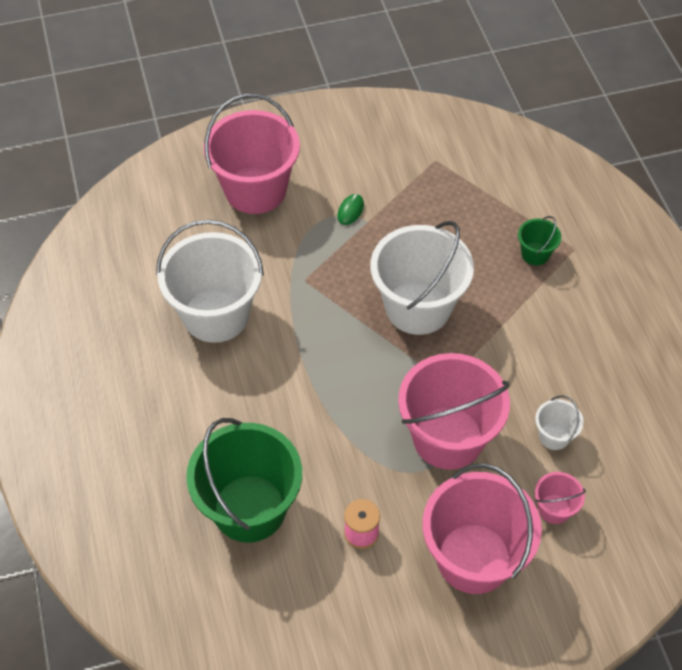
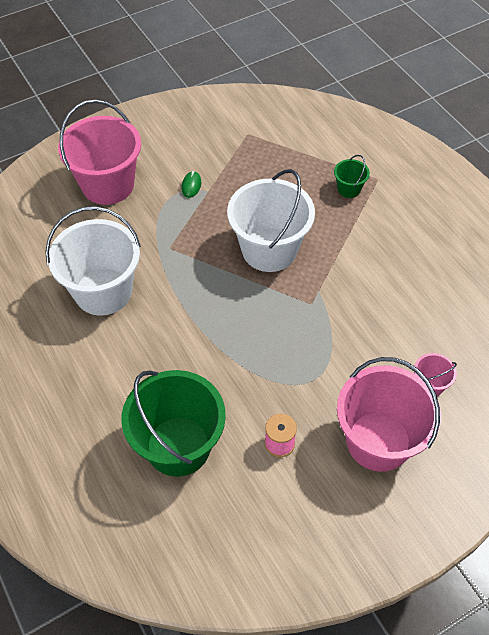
camera: 15 degrees left, 0 degrees up
(448, 438) = (326, 348): pink bucket -> none
(554, 436) = (410, 327): white bucket -> none

